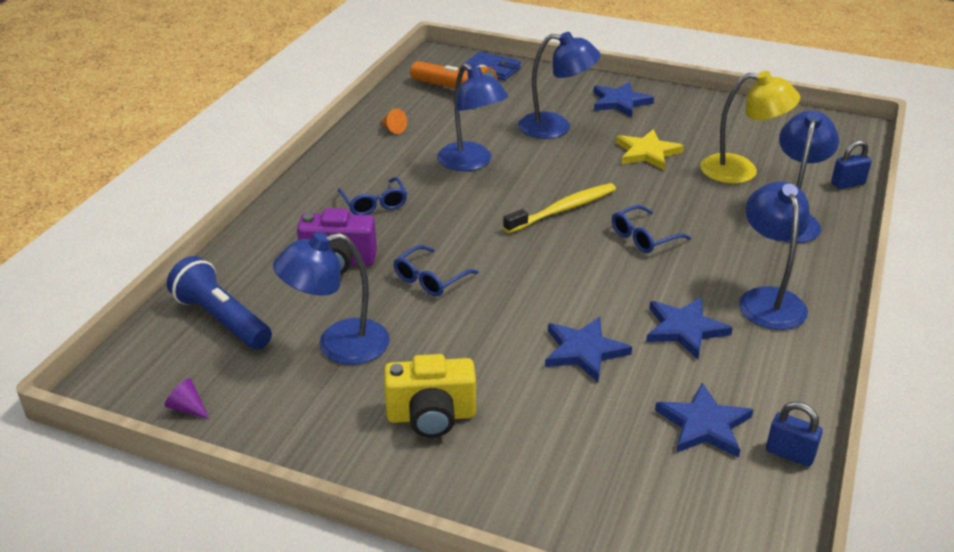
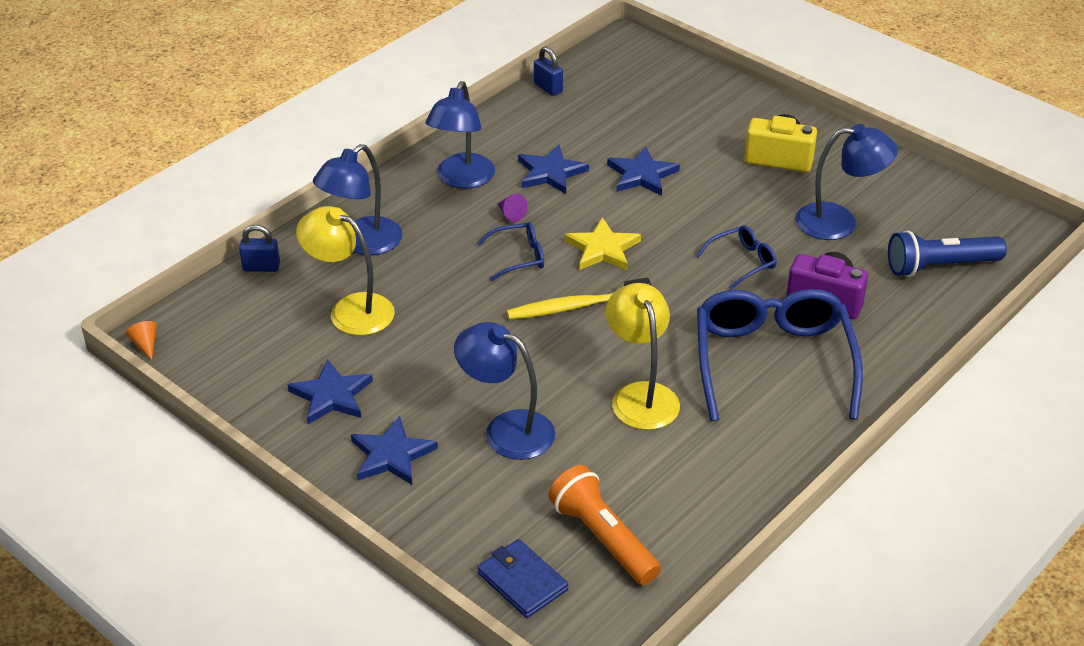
camera: 160 degrees left, 5 degrees up
(187, 408) = (963, 201): purple cone -> purple cone (511, 214)
(221, 319) = (940, 266): blue flashlight -> blue flashlight turned 105 degrees clockwise
(374, 204) = (772, 362): blue glasses -> blue glasses, size x2.21
(393, 129) = (716, 481): orange cone -> orange cone (145, 344)
(471, 163) = (641, 395): blue lamp -> yellow lamp
(647, 153) = (429, 360): yellow star -> yellow star (602, 249)
(704, 425) = (590, 113): blue star -> blue star (331, 395)

